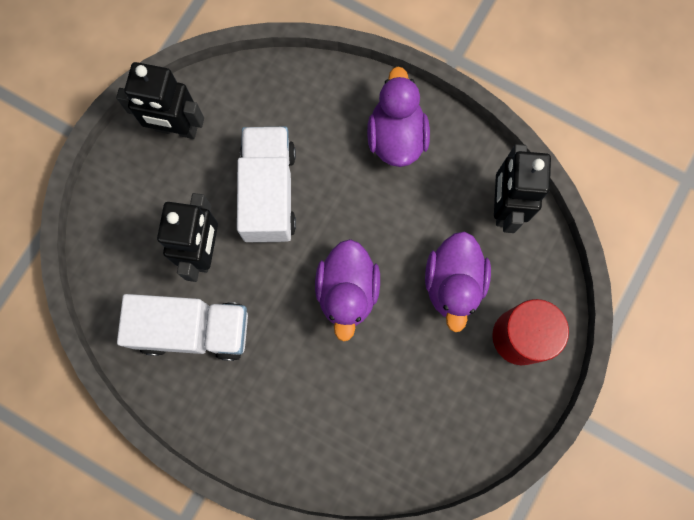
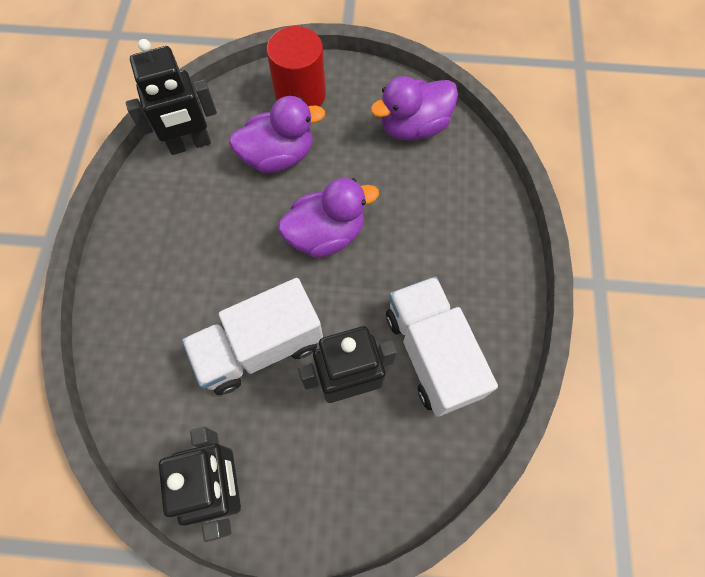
camera: 115 degrees left, 10 degrees down
(396, 137) = (153, 255): purple duck -> purple duck (413, 127)

